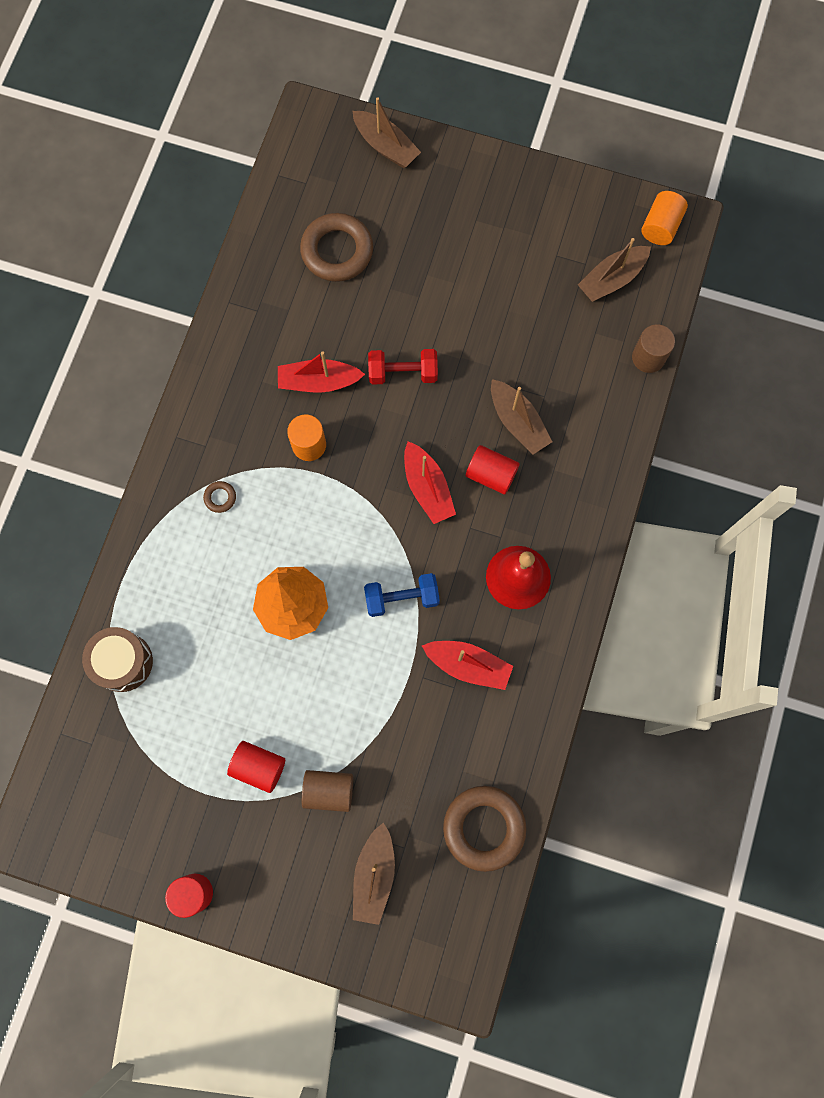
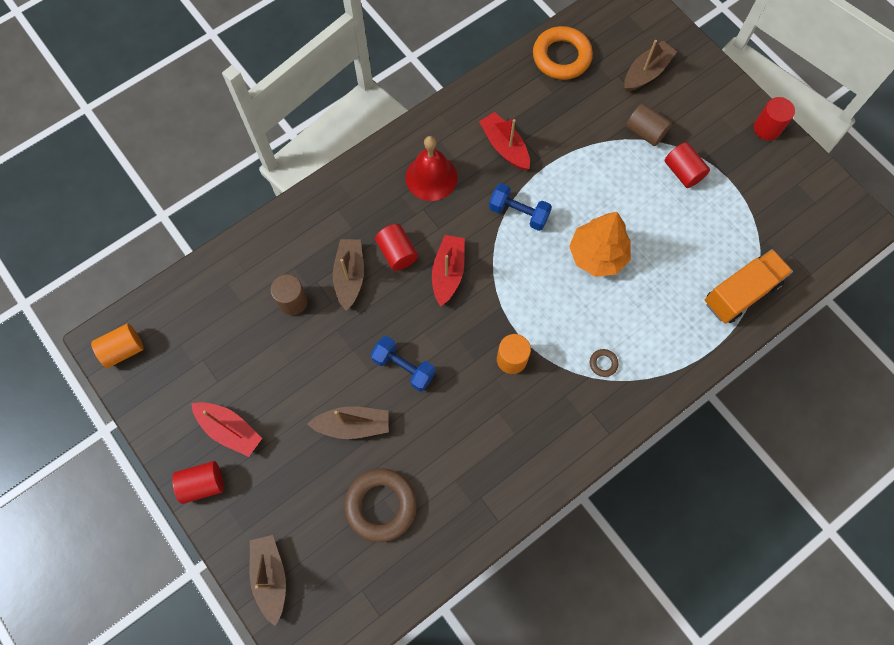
camera: 145 degrees left, 5 degrees down
(123, 662) = (741, 293): brown drum -> orange truck
(318, 382) = (471, 403): red boat -> red boat (230, 430)
(403, 373) = (404, 367): red dumbbell -> blue dumbbell
(484, 828) = (561, 57): brown ring -> orange ring
(497, 173) = (203, 484): none -> red cylinder
(612, 279) = (195, 334): brown boat -> brown boat (353, 425)
(648, 357) = (222, 260): brown cylinder -> brown cylinder (293, 301)

